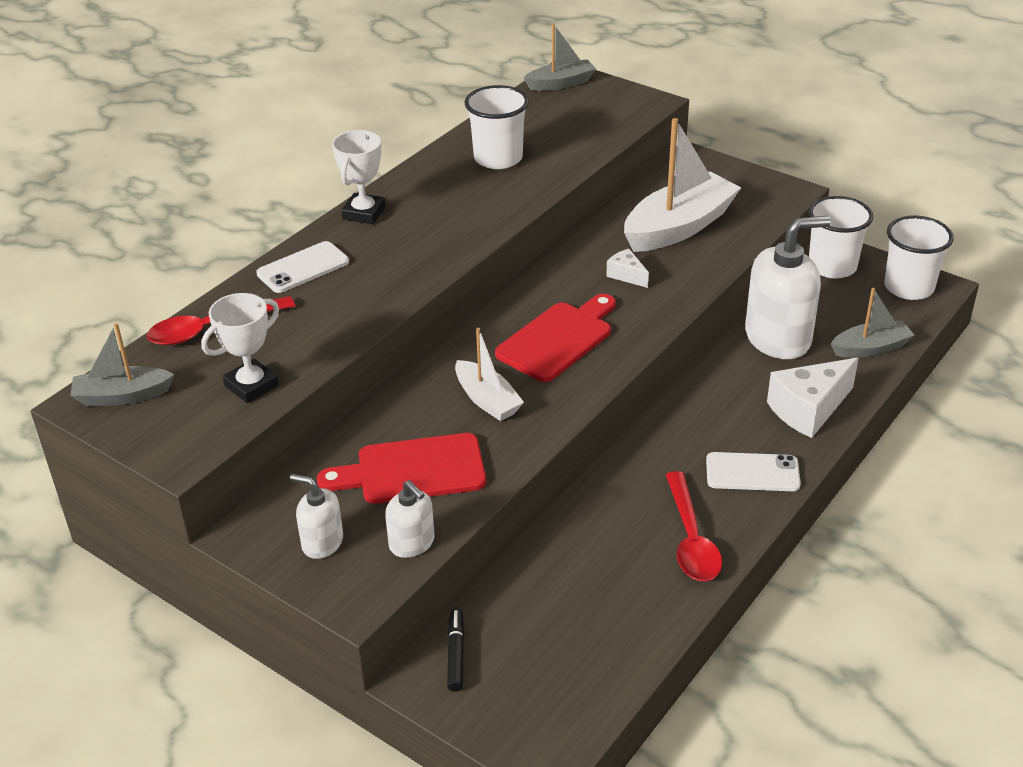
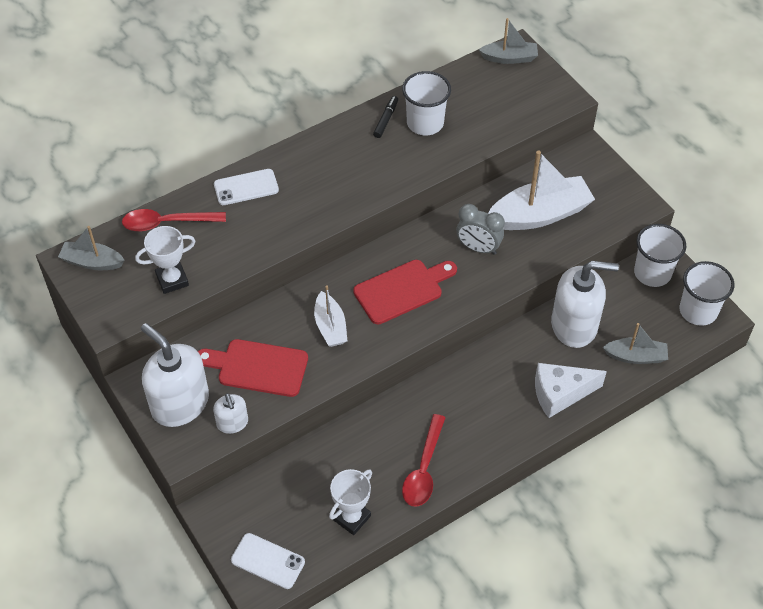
camera: 20 degrees right, 15 degrees up
(322, 542) = (180, 403): white soap dispenser -> white soap dispenser, size x1.98
(364, 213) = (308, 148): white trophy -> white trophy (351, 518)
(456, 654) = (238, 500): black marker -> black marker (386, 120)
(626, 275) = (478, 248): white cheese -> grey clock
(752, 472) = (492, 432): white phone -> white phone (268, 561)

